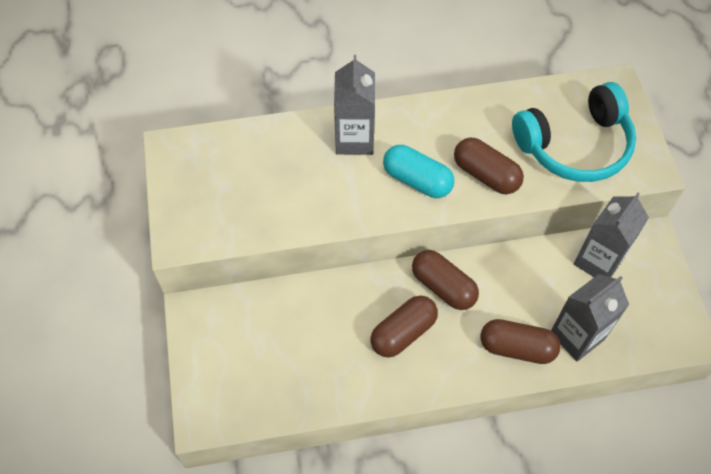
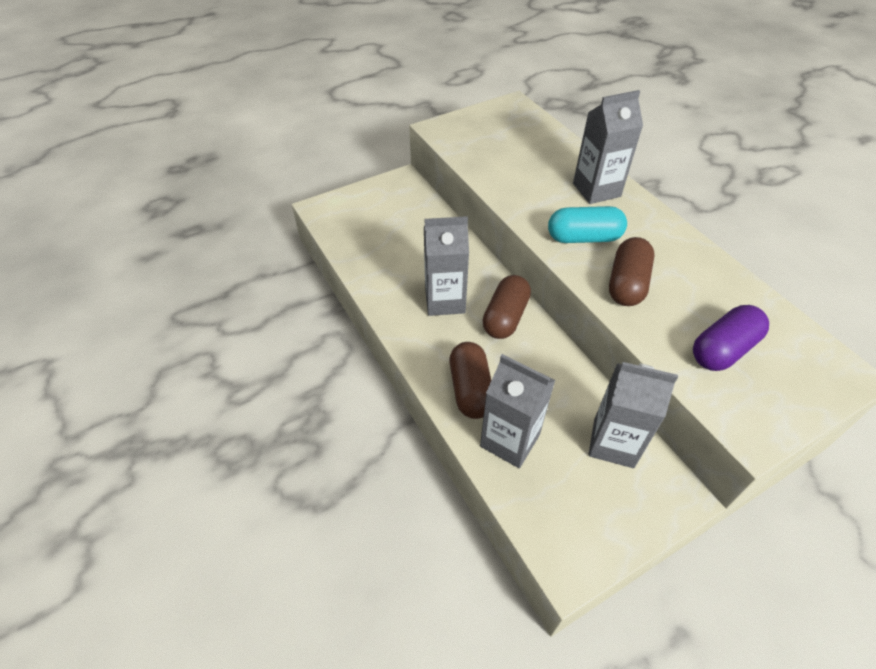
camera: 70 degrees right, 10 degrees down
(403, 332) = (445, 301): brown capsule -> grey carton
(417, 180) = (584, 238): turquoise capsule -> turquoise capsule turned 75 degrees clockwise
(575, 146) = (723, 349): turquoise headphones -> purple capsule

